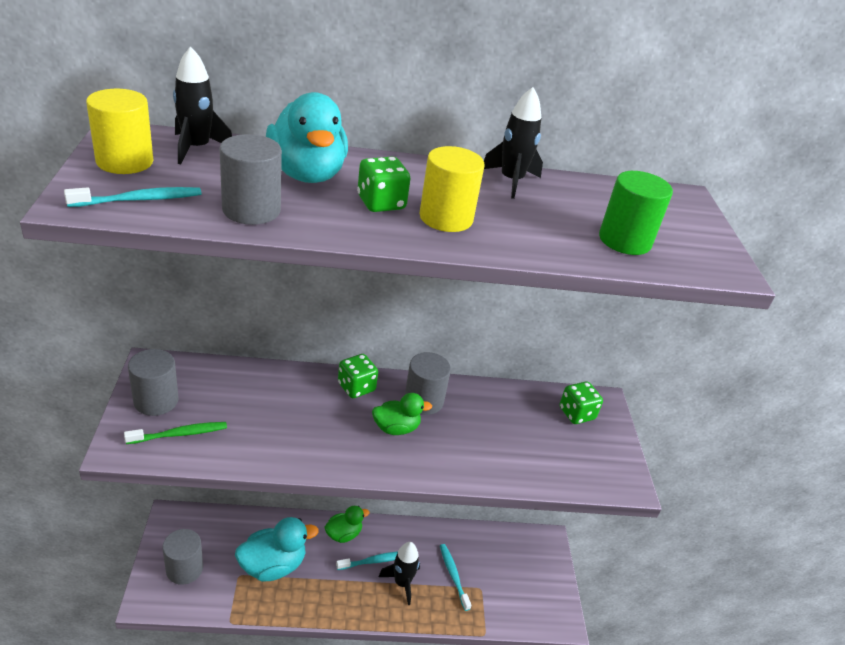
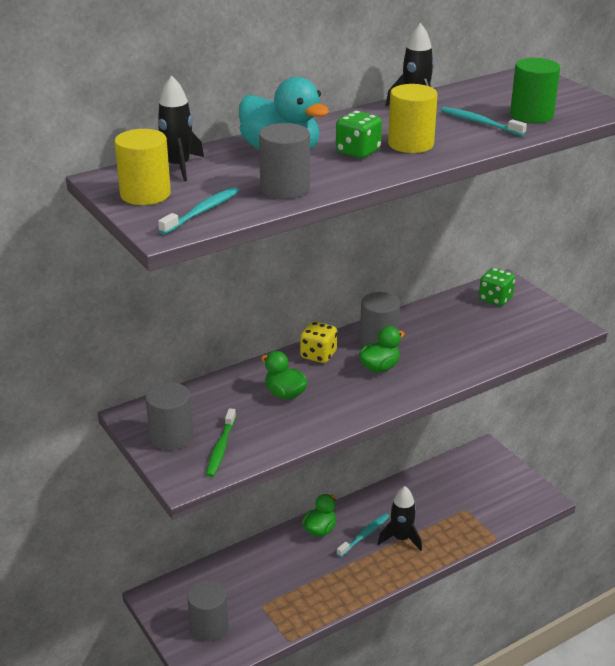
camera: 25 degrees left, 5 degrees down
(180, 434) = (221, 448): green toothbrush -> green toothbrush turned 150 degrees clockwise
(273, 565) = (283, 583): turquoise duck -> none
(288, 410) = (285, 394): none -> green duck
(356, 387) = (318, 355): green dice -> yellow dice
(453, 575) = (436, 512): turquoise toothbrush -> turquoise toothbrush (480, 123)

